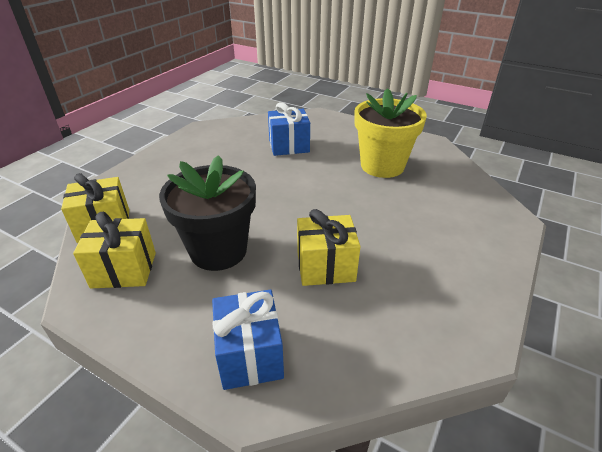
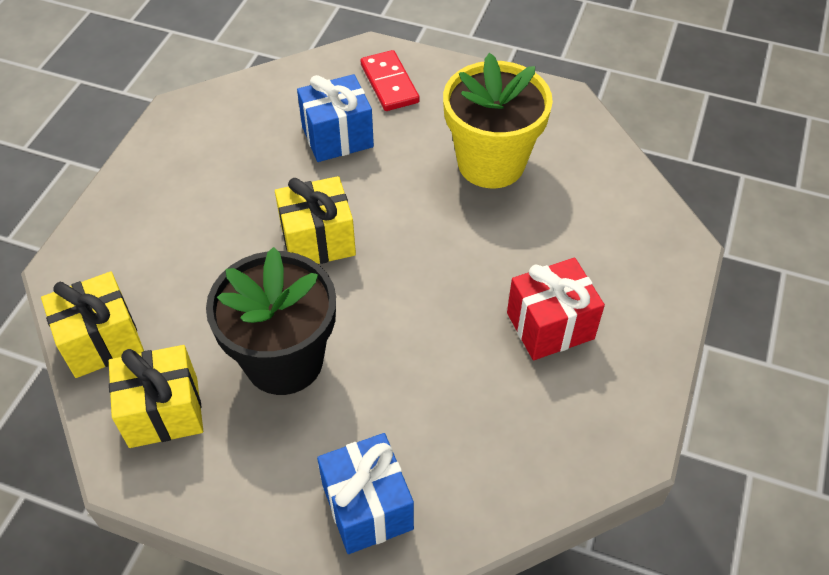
camera: 10 degrees left, 15 degrees up
(325, 266) = (435, 365): yellow gift -> yellow gift (318, 241)
(326, 127) = (389, 83): none -> red domino
(414, 253) = (550, 326): none -> red gift

